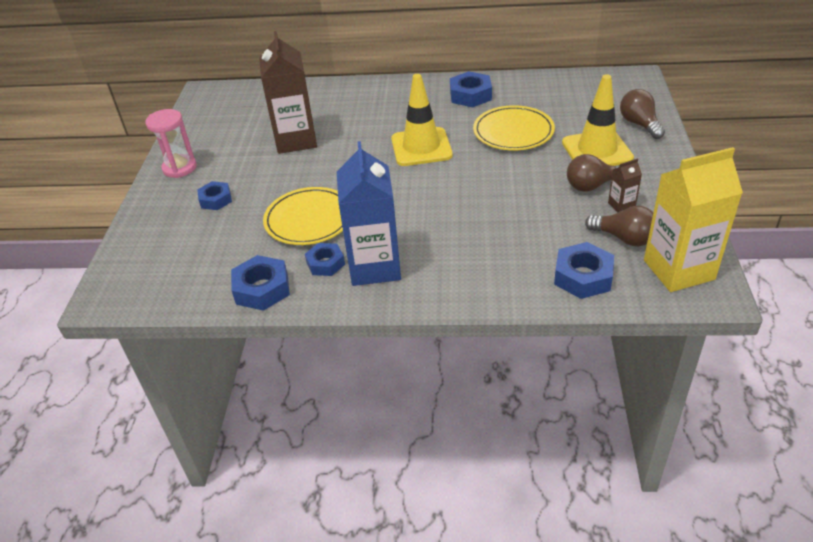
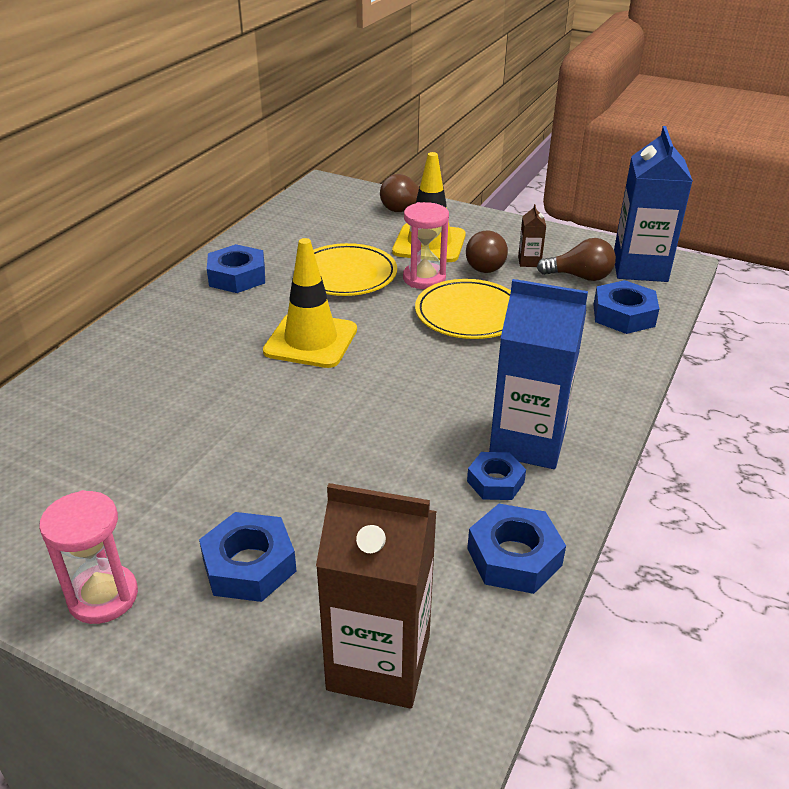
camera: 70 degrees left, 5 degrees down
(215, 200) = (249, 565): blue nut -> blue nut, size x1.51
(296, 140) = (173, 440): brown carton -> brown carton (379, 662)
(309, 219) = (387, 473): yellow plate -> yellow plate (469, 314)
(541, 164) = (424, 278): none -> pink hourglass
(624, 238) = (580, 277): brown light bulb -> brown light bulb turned 45 degrees clockwise
(678, 270) = (640, 268): yellow carton -> blue carton

